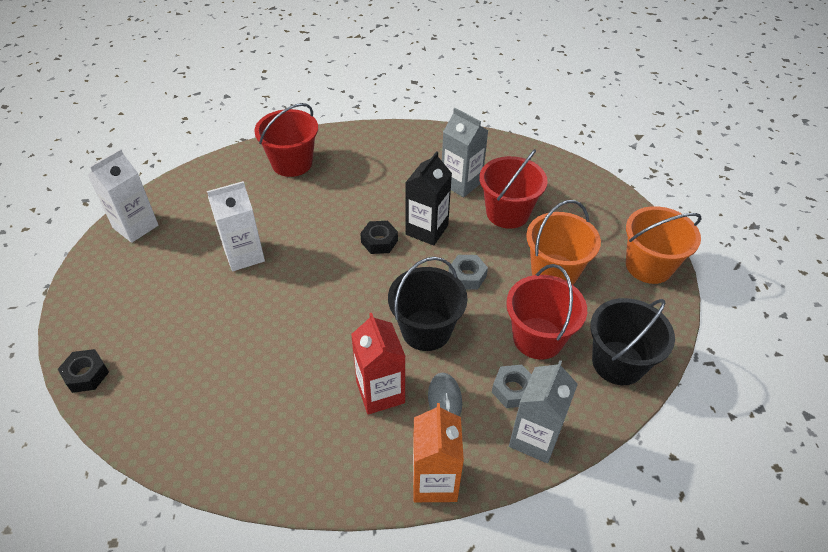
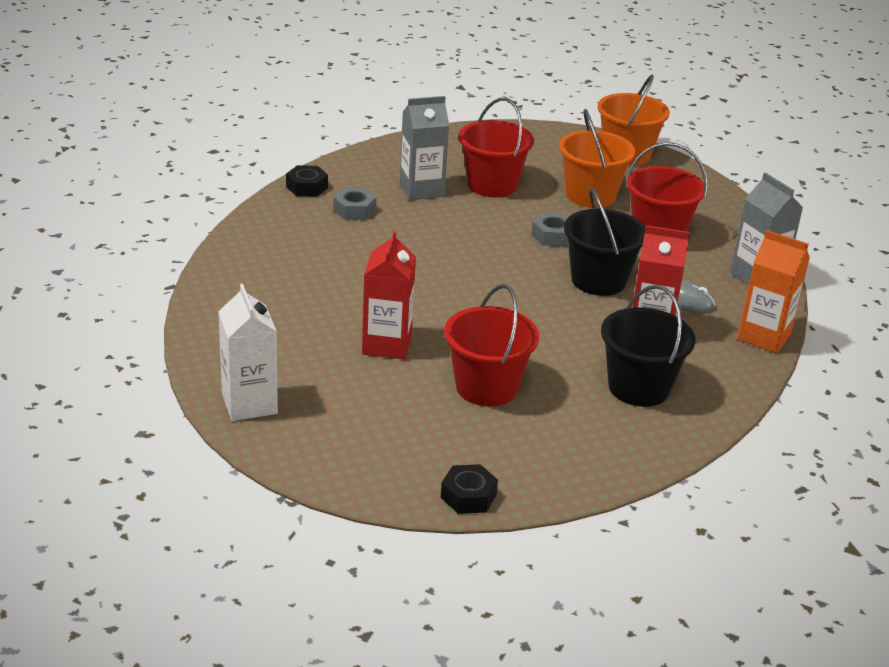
camera: 60 degrees left, 15 degrees down
(244, 255) = (387, 345): white carton -> red carton
(292, 163) = (264, 268): red bucket -> red bucket (486, 387)
(379, 241) = (456, 262): black nut -> black nut (307, 187)
(427, 230) = (468, 232): black carton -> none
(513, 390) = (702, 267): grey nut -> grey nut (354, 210)
(618, 363) = (715, 212): black bucket -> black bucket (639, 387)

